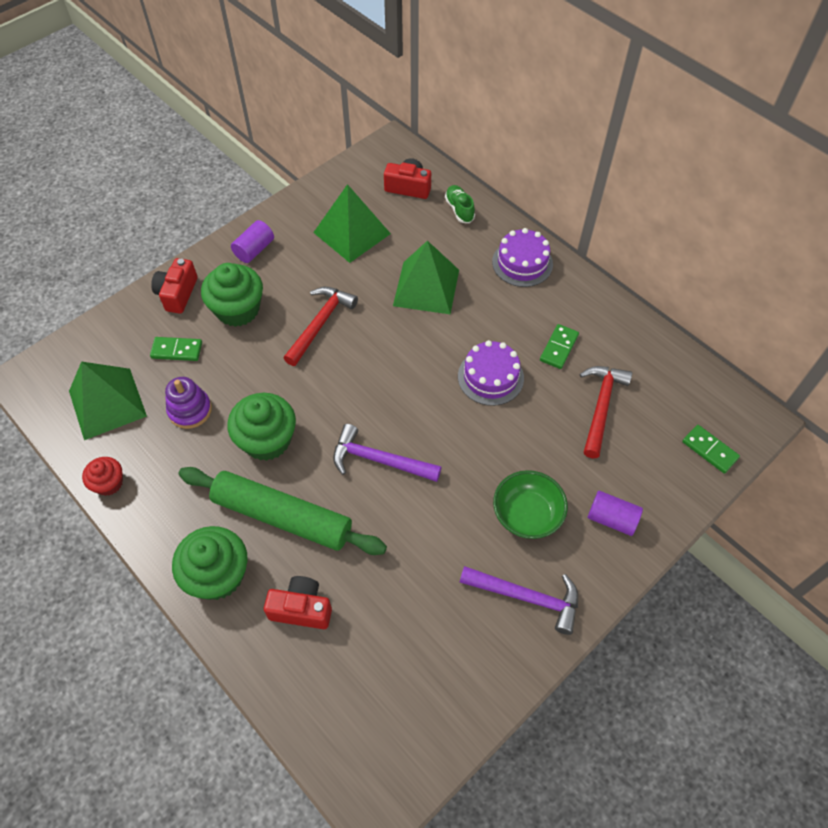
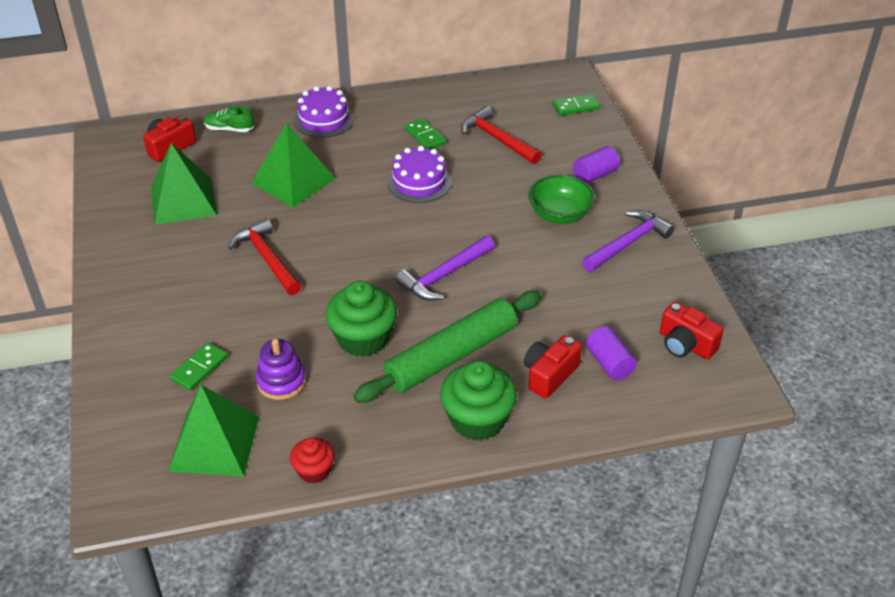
camera: 60 degrees left, 15 degrees down
(177, 294) = (127, 345): red camera -> red camera (685, 344)
(238, 309) = (194, 308): green cupcake -> none
(254, 250) = (131, 271): purple cylinder -> purple cylinder (609, 363)

